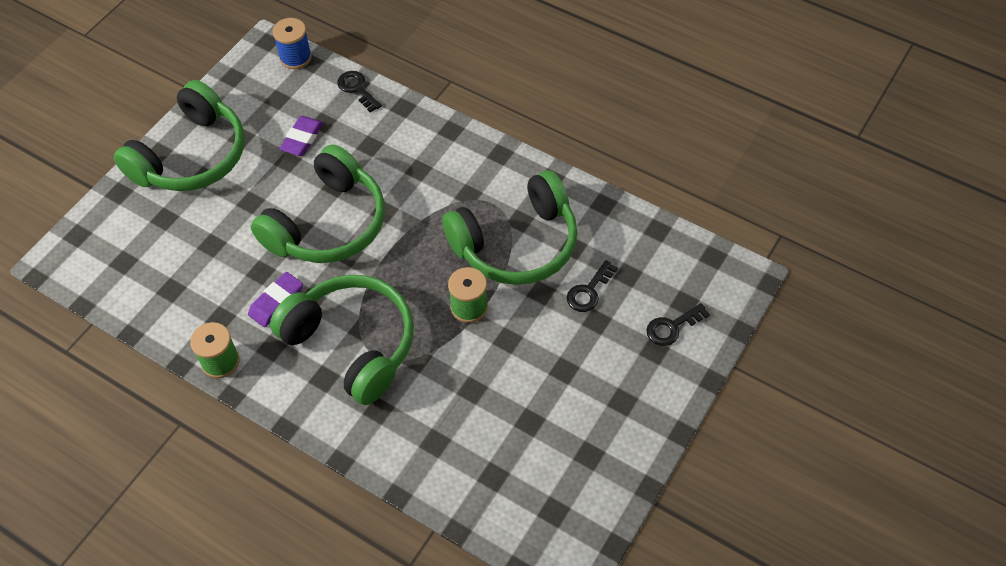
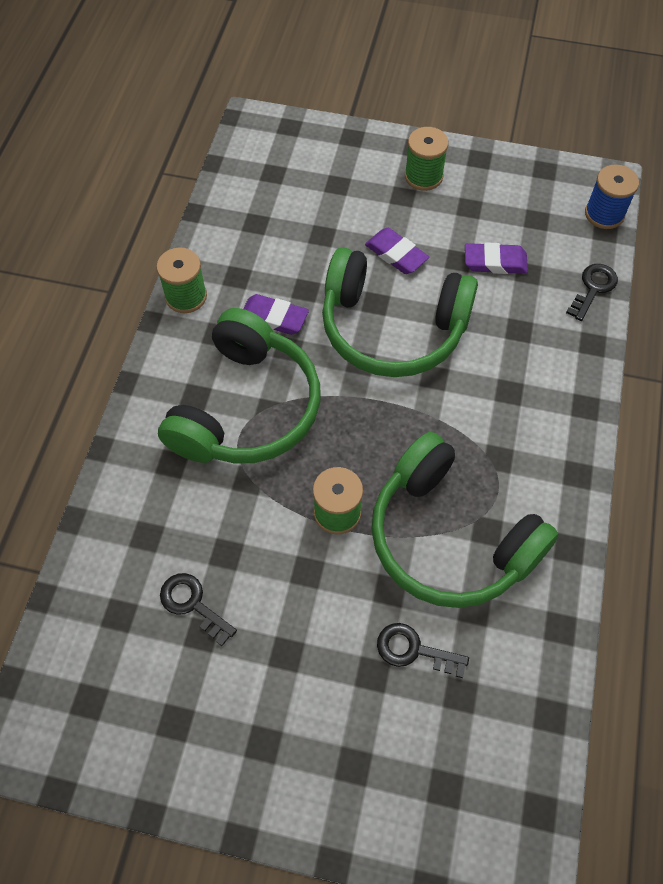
camera: 70 degrees right, 5 degrees up
(192, 156) = (423, 176): green headphones -> green spool
(259, 199) = (396, 254): none -> purple eraser
(672, 327) = (399, 781): black key -> black key (192, 604)

